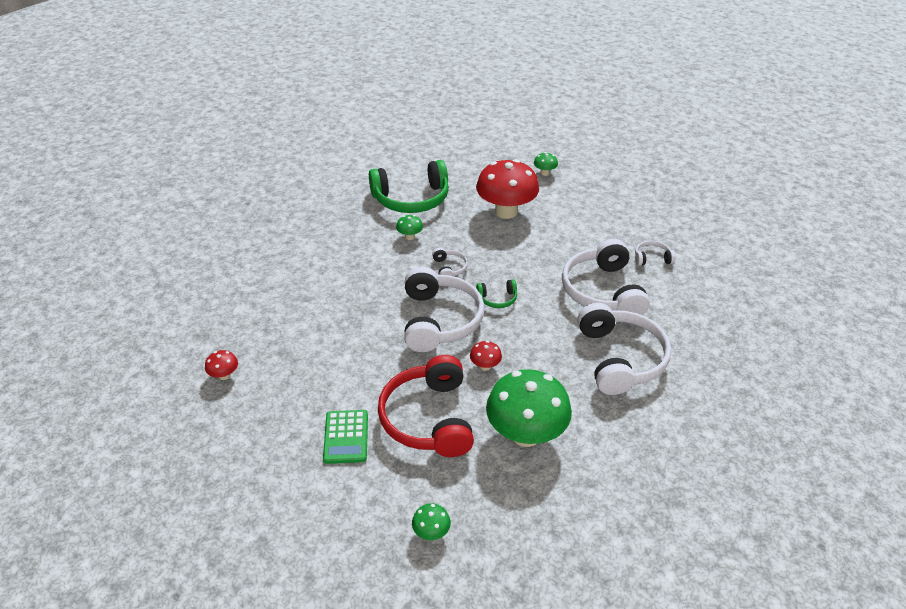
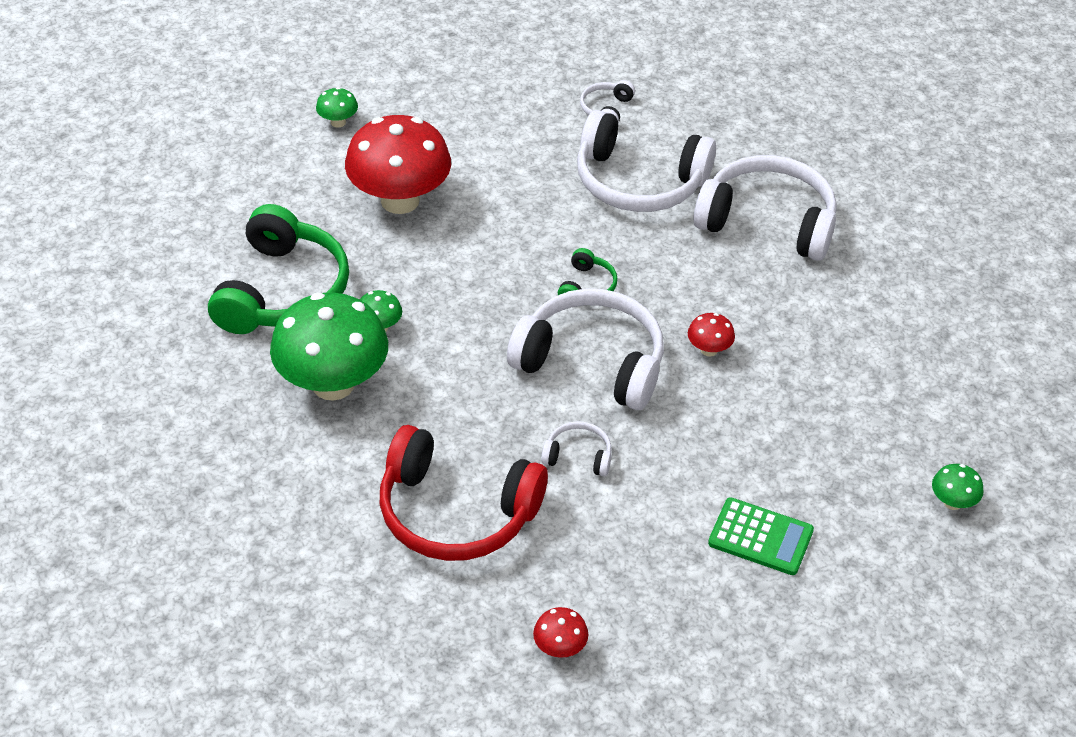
camera: 65 degrees left, 5 degrees up
(429, 418) = (771, 440): red headphones -> red headphones (456, 512)
(449, 268) = (487, 311): white headphones -> white headphones (578, 456)
(526, 434) = (845, 358): green mushroom -> green mushroom (333, 384)

